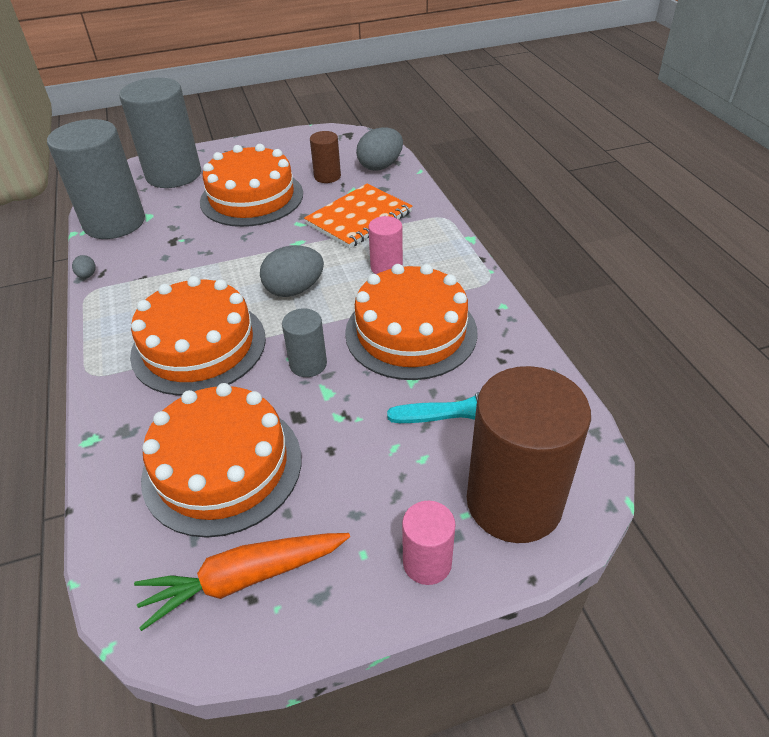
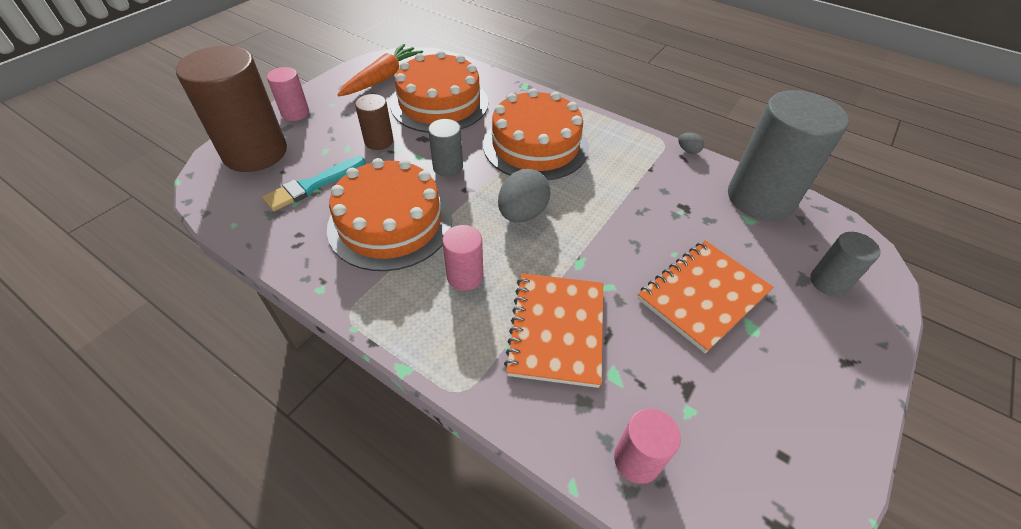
camera: 140 degrees right, 5 degrees up
(173, 174) = (828, 282): grey cylinder -> grey cylinder, size x0.48
(252, 197) = (702, 295): orange cake -> orange notebook
(327, 176) = (675, 386): brown cylinder -> brown cylinder (379, 141)
(380, 166) = (637, 459): grey egg -> pink cylinder

